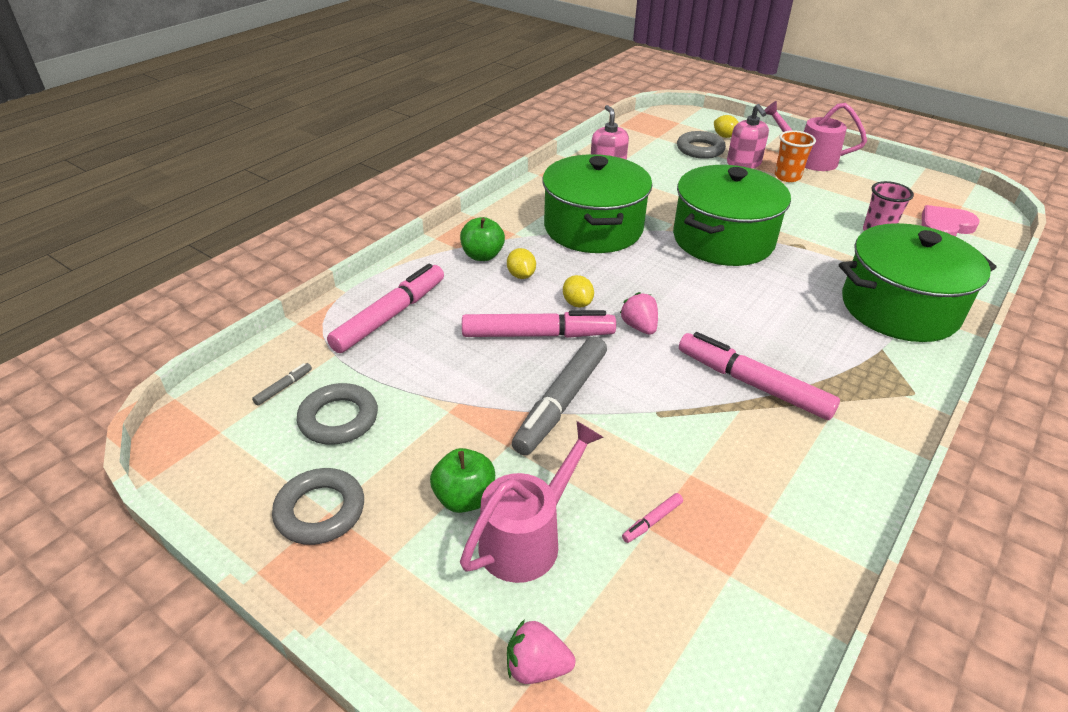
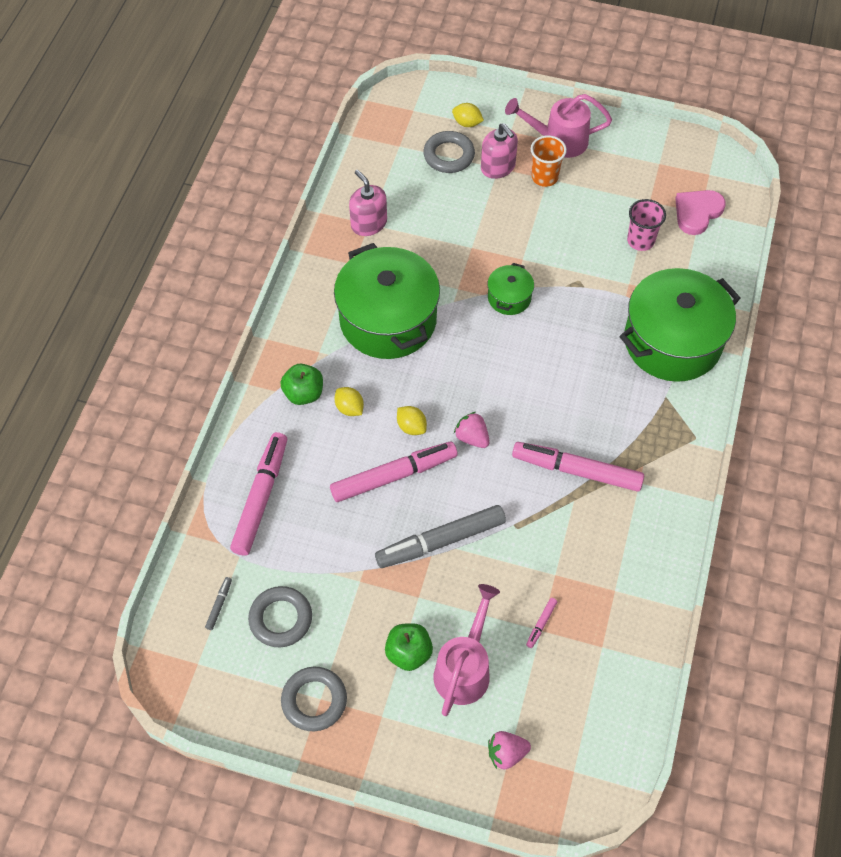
camera: 20 degrees left, 20 degrees up
(561, 402) = (440, 541): grey marker -> grey marker turned 60 degrees clockwise
(723, 239) = (509, 297): green pot -> green pot, size x0.46

